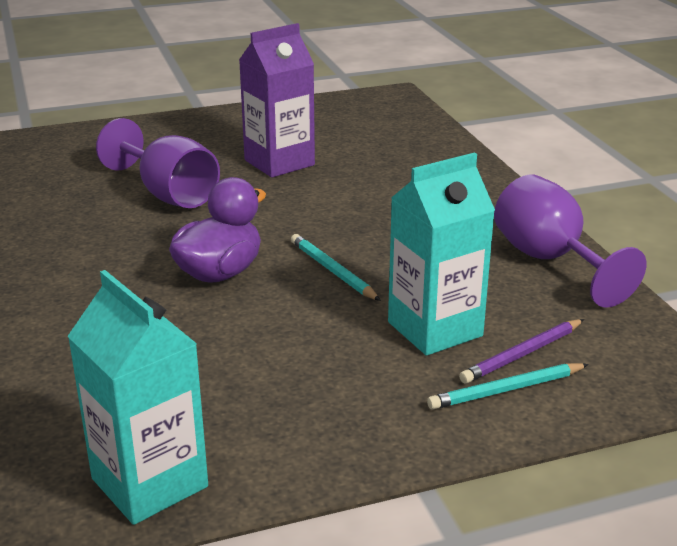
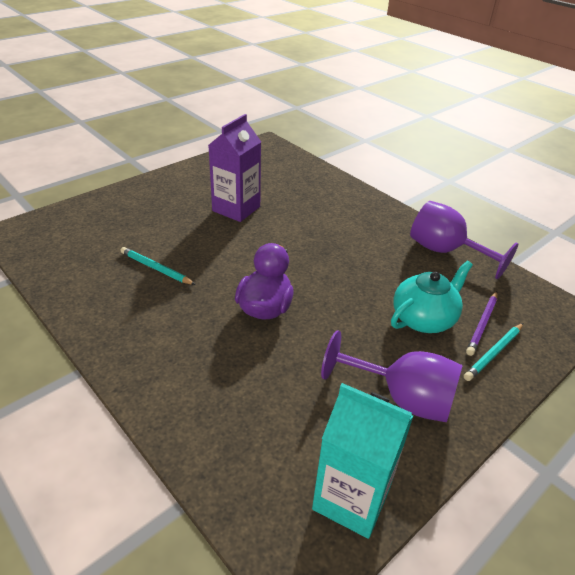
camera: 25 degrees left, 10 degrees up
(169, 194) = (182, 249): purple goblet -> purple goblet (402, 398)
(332, 271) = (333, 289): turquoise pencil -> turquoise pencil (156, 268)
(435, 329) = (424, 319): turquoise carton -> turquoise teapot

